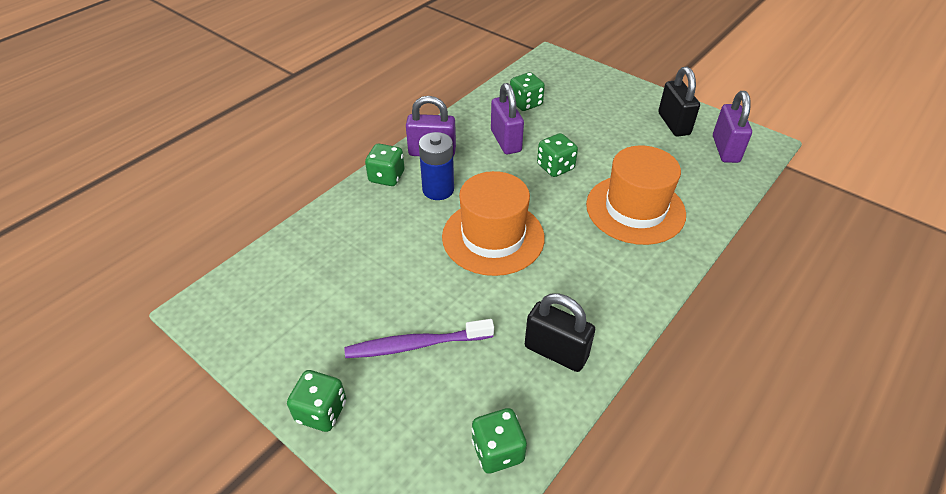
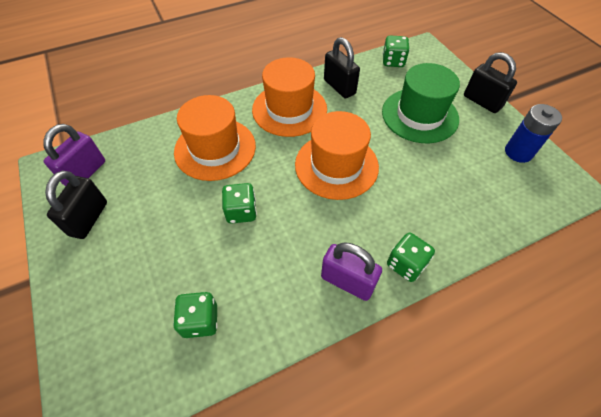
camera: 155 degrees left, 10 degrees up
(321, 411) = (482, 102): green dice -> black padlock
(416, 345) = (419, 115): purple toothbrush -> green hat
(438, 190) = (361, 228): blue battery -> blue battery (518, 152)
(505, 141) = (263, 265): purple padlock -> none
(597, 286) = (289, 109): none -> orange hat

